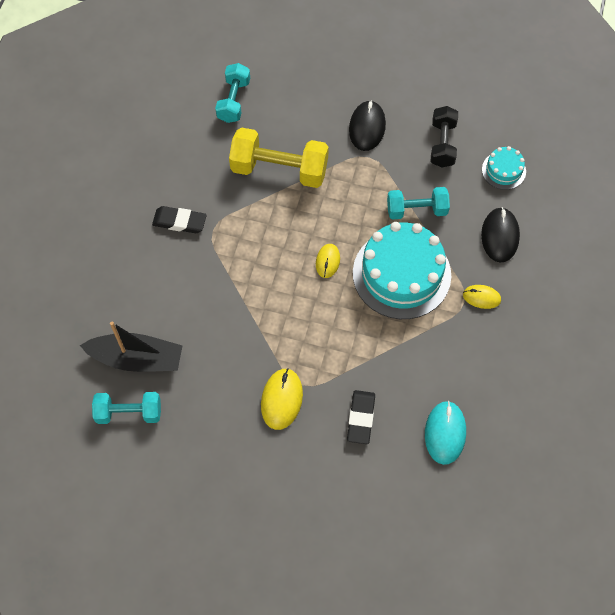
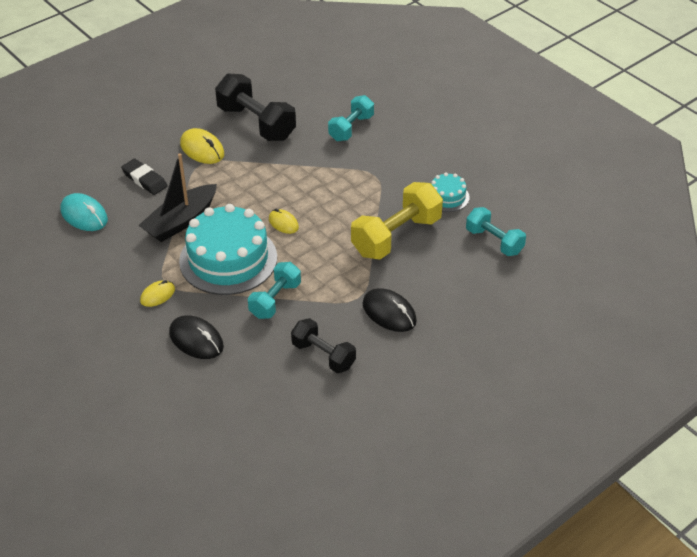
camera: 125 degrees right, 20 degrees down
(129, 412) = (271, 81): turquoise dumbbell -> turquoise dumbbell (351, 128)
(137, 359) = (306, 98): black boat -> black boat (180, 221)
(179, 222) = (399, 161): black eraser -> none
(208, 378) = (256, 123): none -> black dumbbell
(503, 170) = (255, 383): turquoise cake -> turquoise cake (447, 197)

